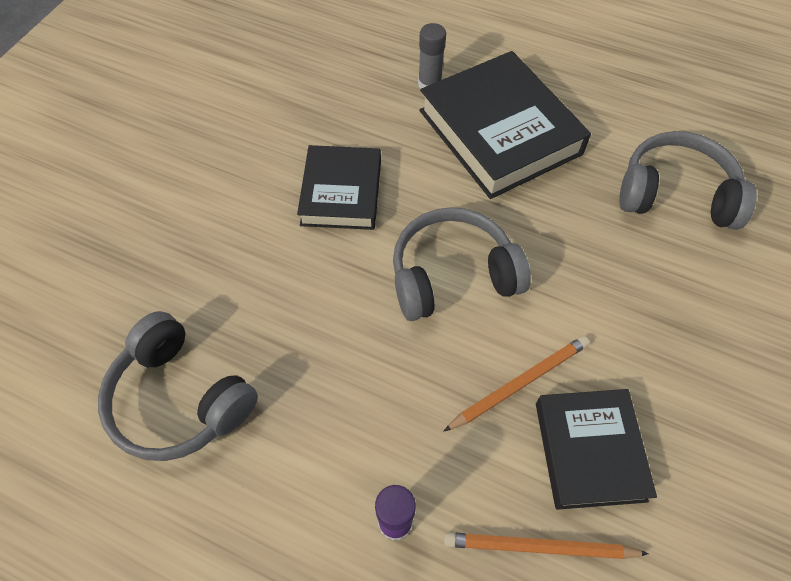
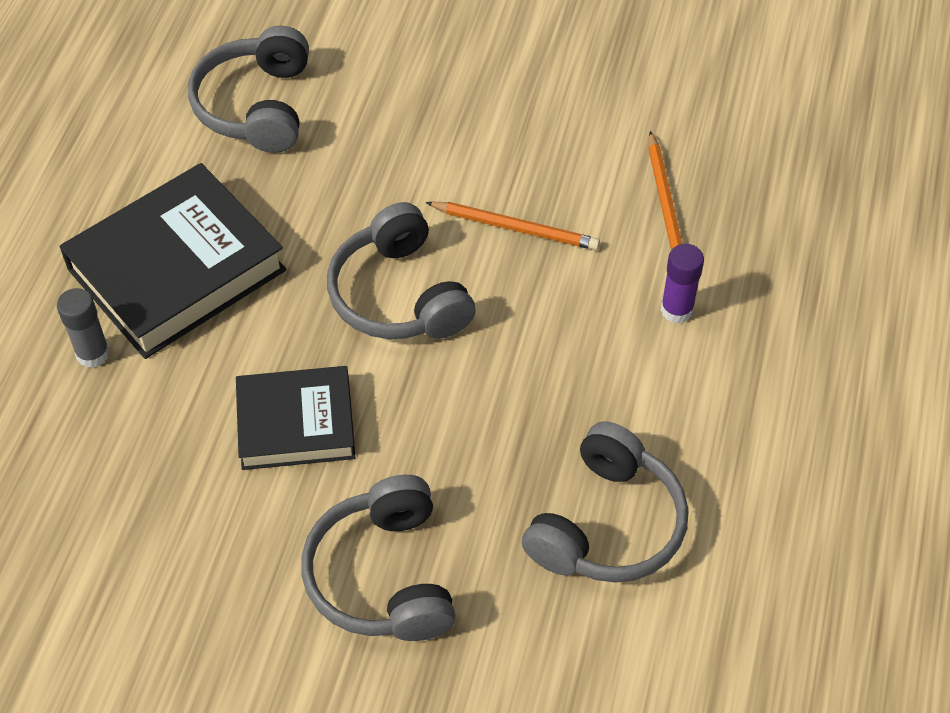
camera: 100 degrees left, 5 degrees down
(195, 232) = (382, 576): none -> grey headphones
(519, 383) = (515, 228): orange pencil -> orange pencil turned 150 degrees clockwise
(589, 451) = (570, 173): black book -> none

